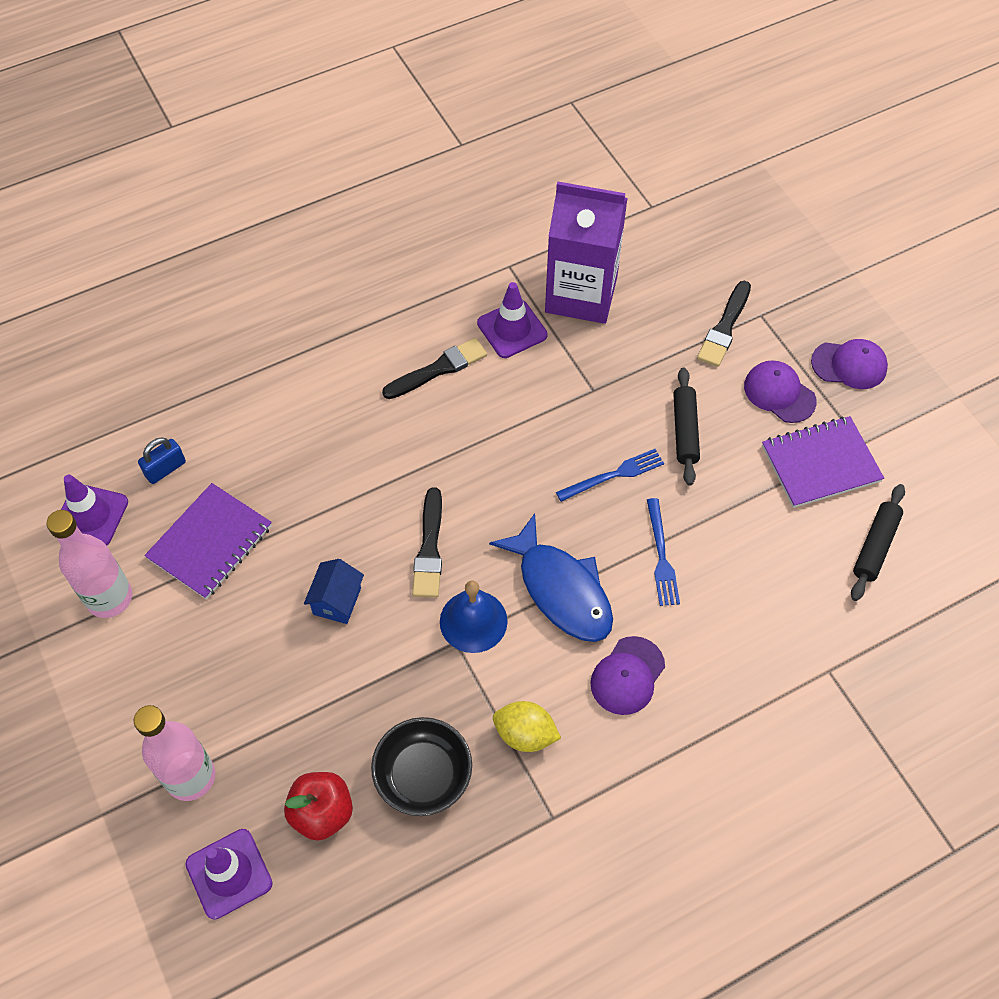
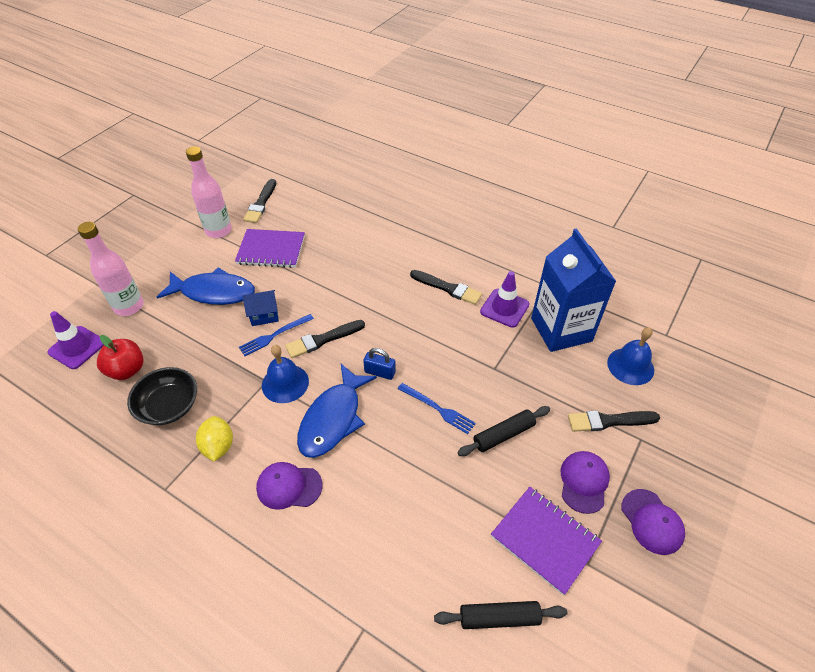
camera: 60 degrees right, 10 degrees down
(90, 516) = (261, 203): purple traffic cone -> black brush
(165, 469) = (304, 215): blue padlock -> blue padlock (380, 372)
(245, 650) = (214, 292): none -> blue fish
(581, 294) = (561, 329): purple carton -> blue carton
(661, 556) = (393, 465): blue fork -> blue fork (274, 335)
(670, 264) = (630, 366): none -> blue bell

